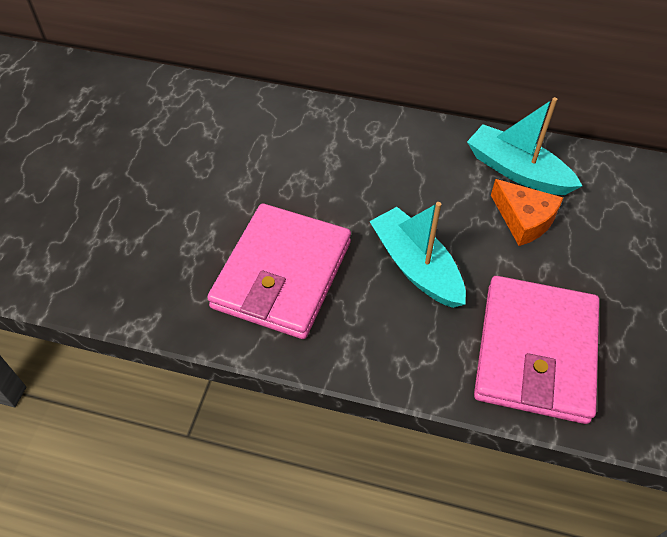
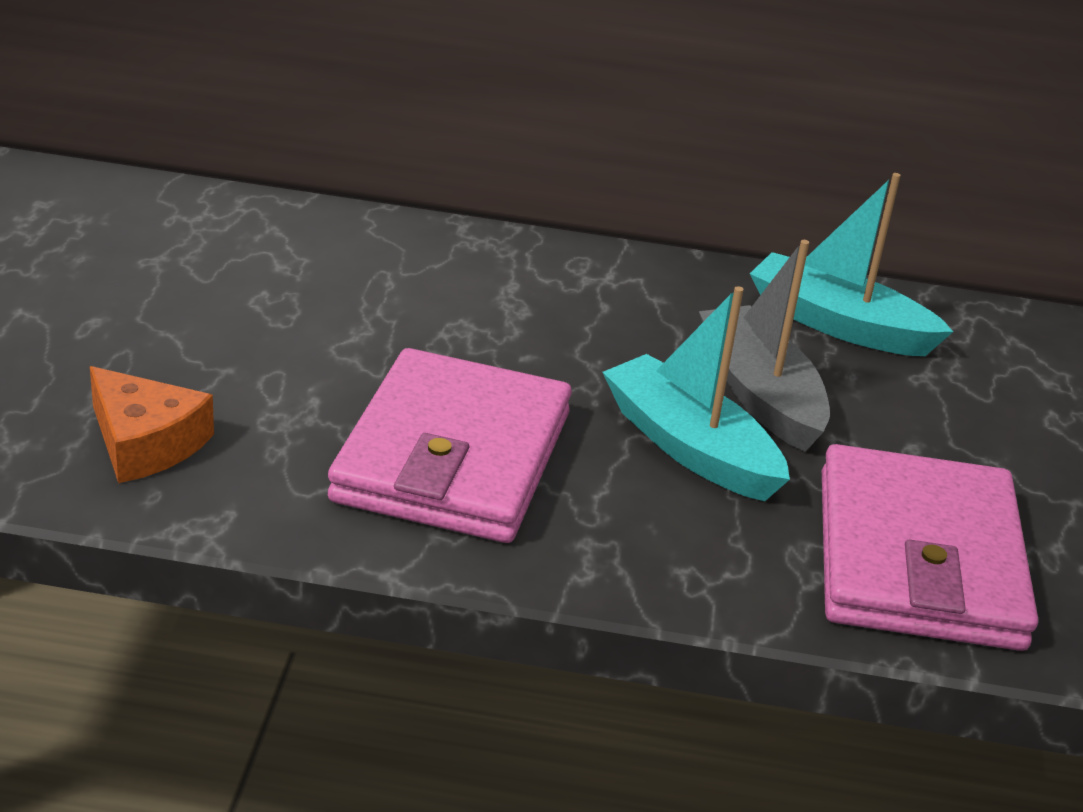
camera: 10 degrees left, 20 degrees down
(462, 225) = (760, 394): none -> grey boat
(524, 219) = (863, 387): orange cheese -> orange cheese (145, 443)

